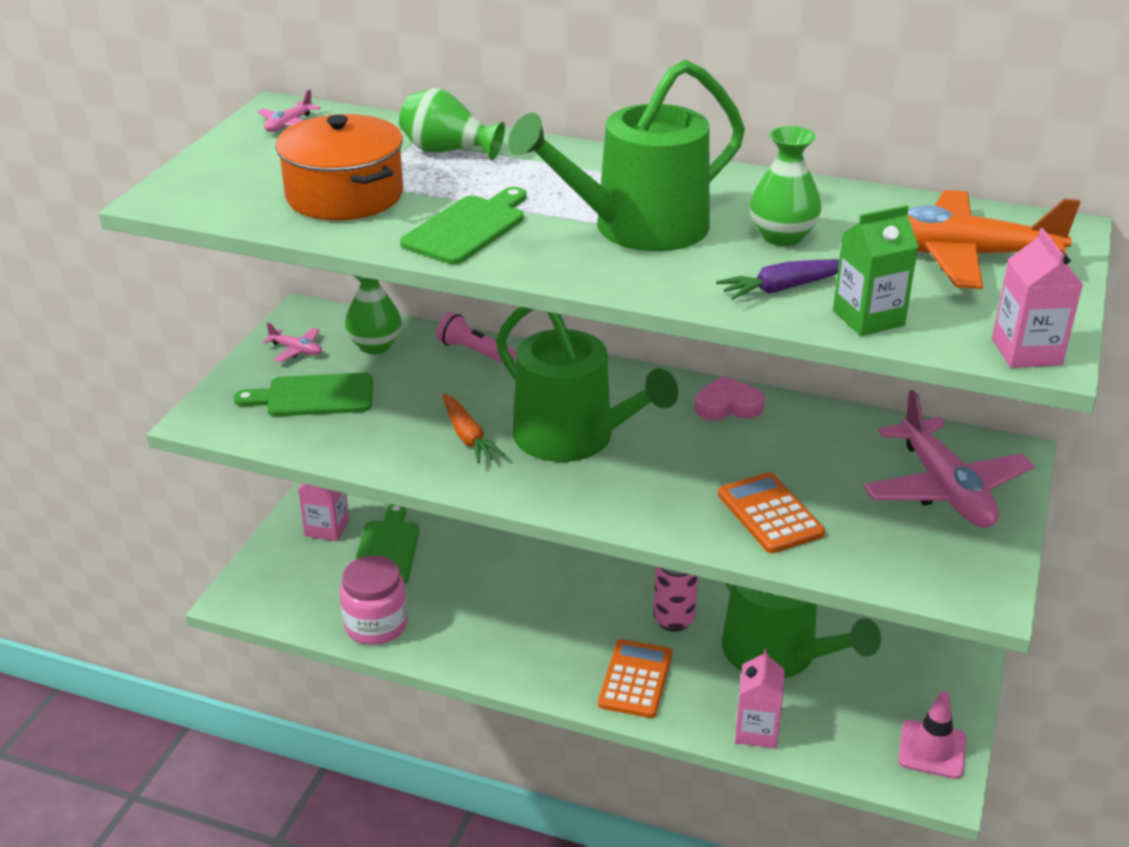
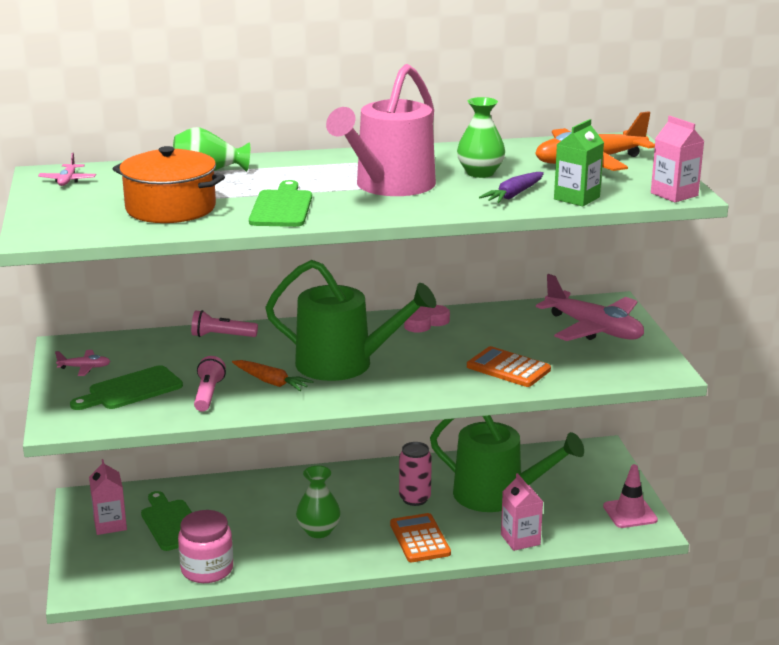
camera: 30 degrees left, 10 degrees down
(375, 345) = (143, 350): green vase -> green vase (318, 531)
(385, 430) = (208, 394): none -> pink flashlight
(638, 228) = (390, 186): green watering can -> pink watering can

